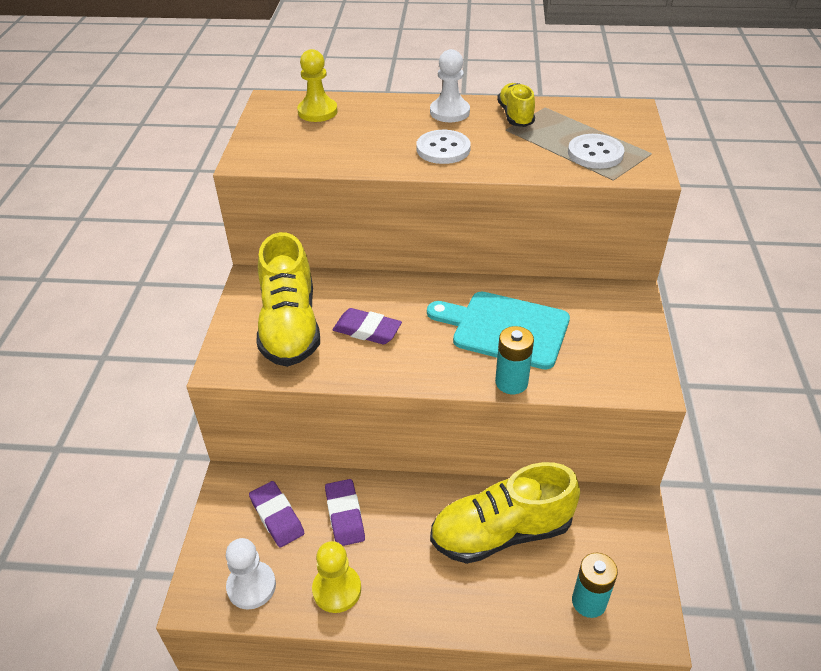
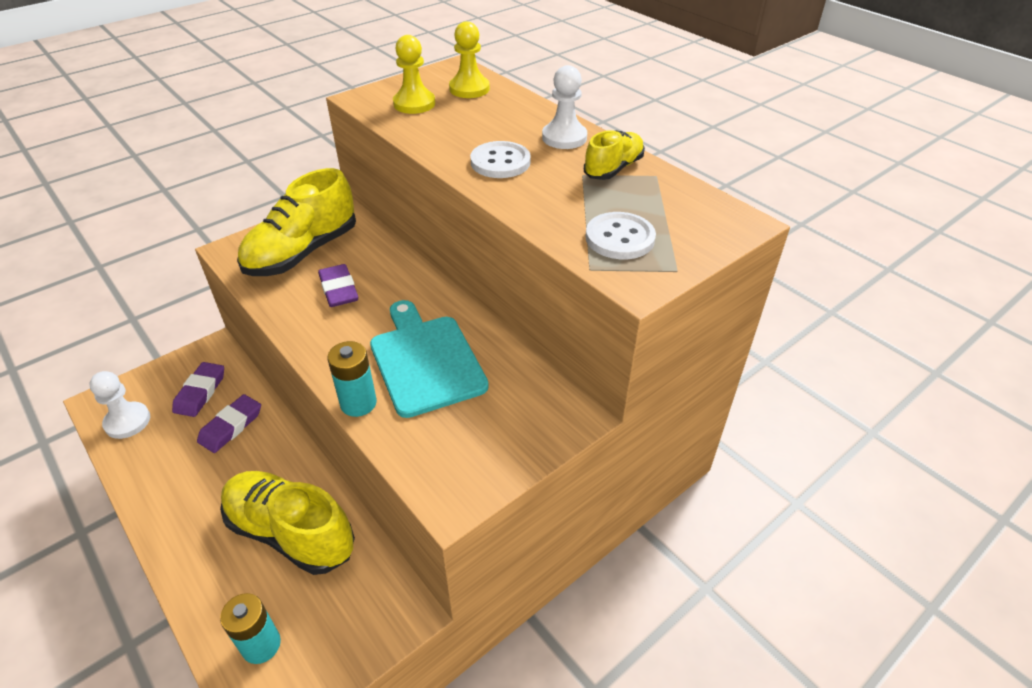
camera: 45 degrees right, 0 degrees up
(337, 589) = (156, 468): yellow pawn -> yellow pawn (414, 104)

